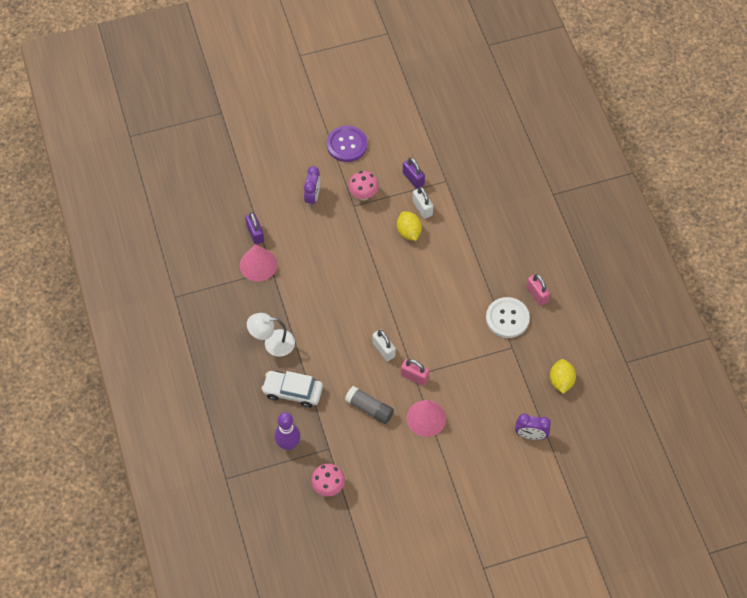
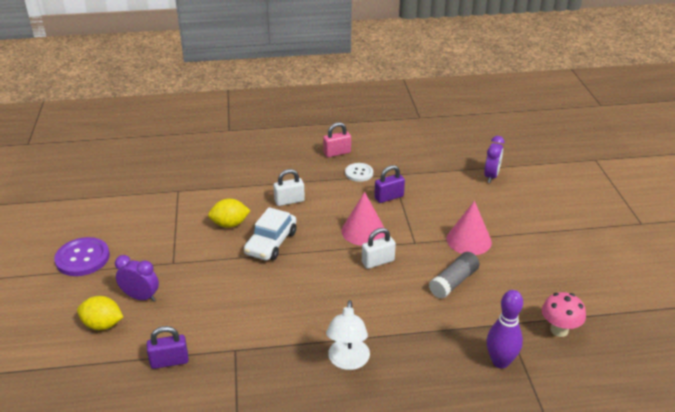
camera: 80 degrees left, 25 degrees down
(258, 264) = (220, 363): pink cone -> pink cone (363, 231)
(293, 391) = (423, 349): white car -> white car (271, 243)
(363, 195) = (162, 253): pink mushroom -> none
(413, 179) = (162, 212): purple padlock -> purple padlock (389, 197)
(414, 376) = (416, 242): pink padlock -> none
(422, 208) = (203, 211): white padlock -> white padlock (289, 201)
(507, 318) = (359, 173): white button -> white button, size x0.63
(561, 381) = (434, 152): yellow lemon -> yellow lemon (103, 325)

